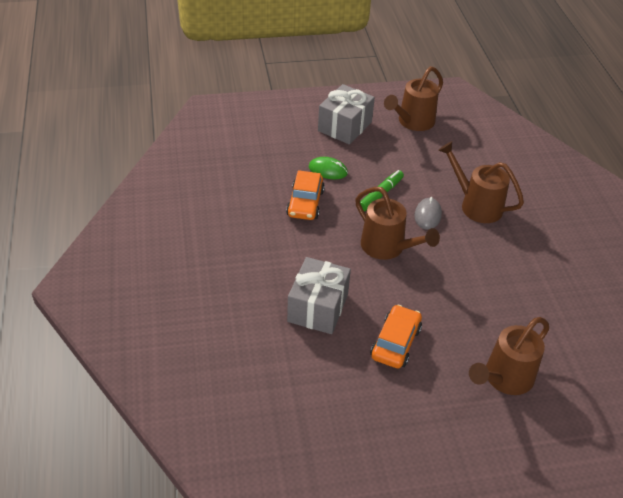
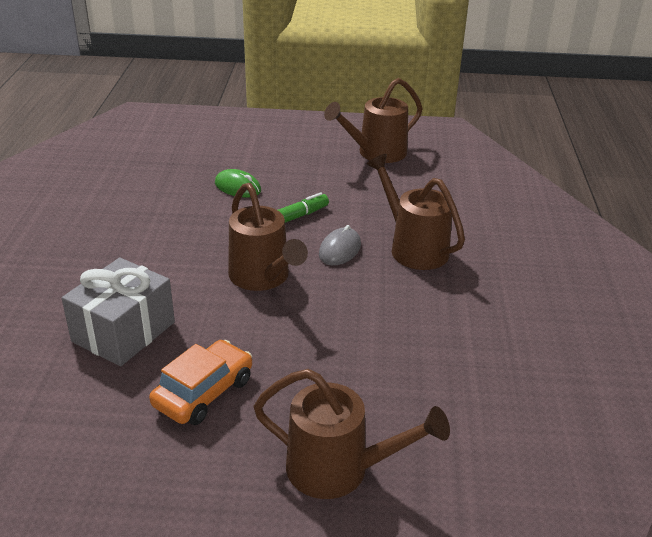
camera: 15 degrees right, 10 degrees down
(305, 203) = (186, 216): orange car -> none
(345, 126) = (287, 148): grey gift -> none
(504, 379) = (340, 470): brown watering can -> brown watering can turned 135 degrees counterclockwise

